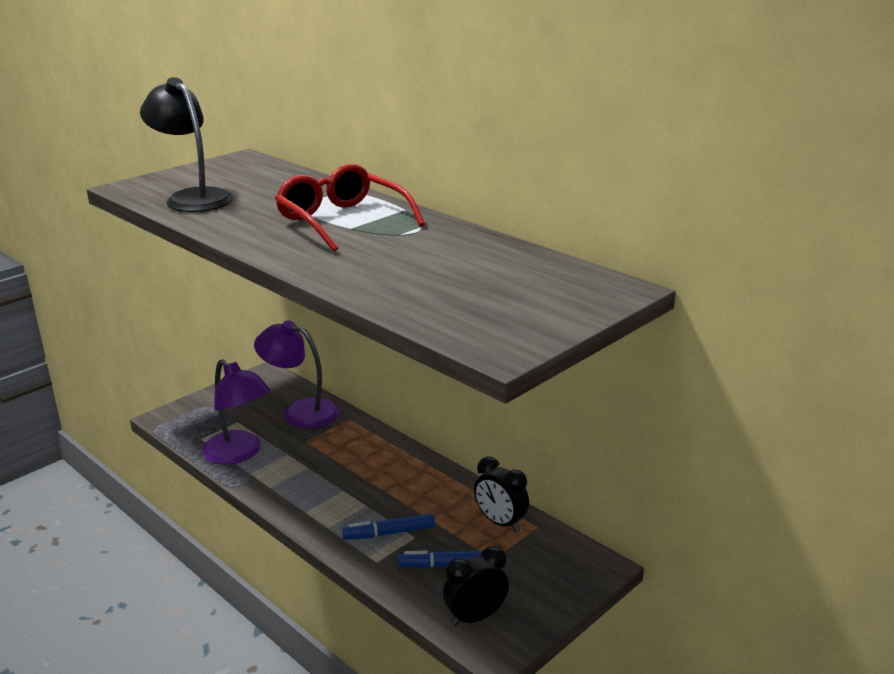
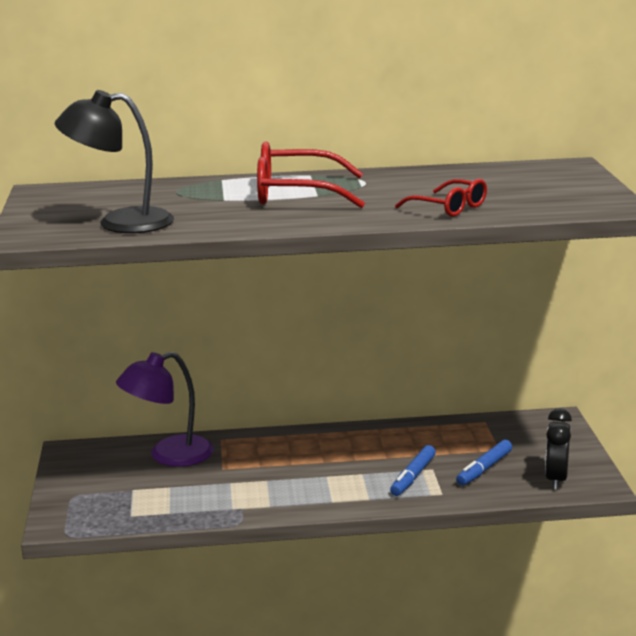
camera: 50 degrees left, 5 degrees down
(239, 454) = (190, 504): purple lamp -> none
(384, 281) = (449, 208): none -> red glasses
(500, 522) = (461, 432): black clock -> none

